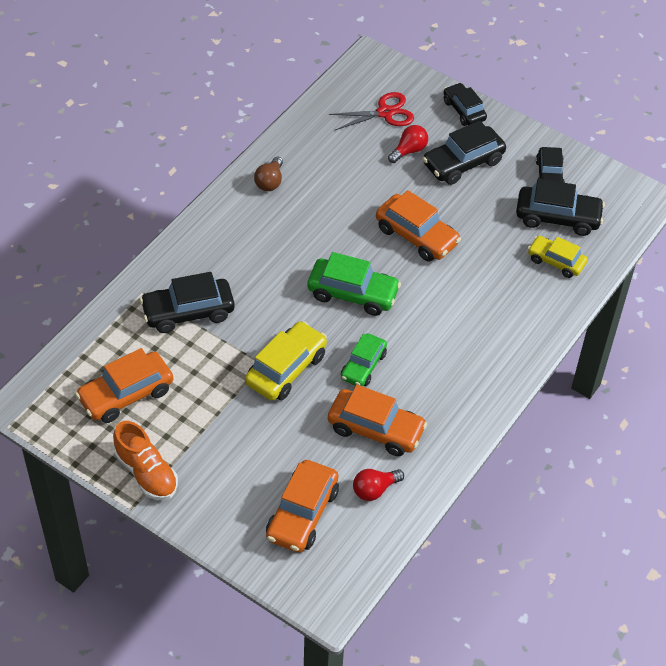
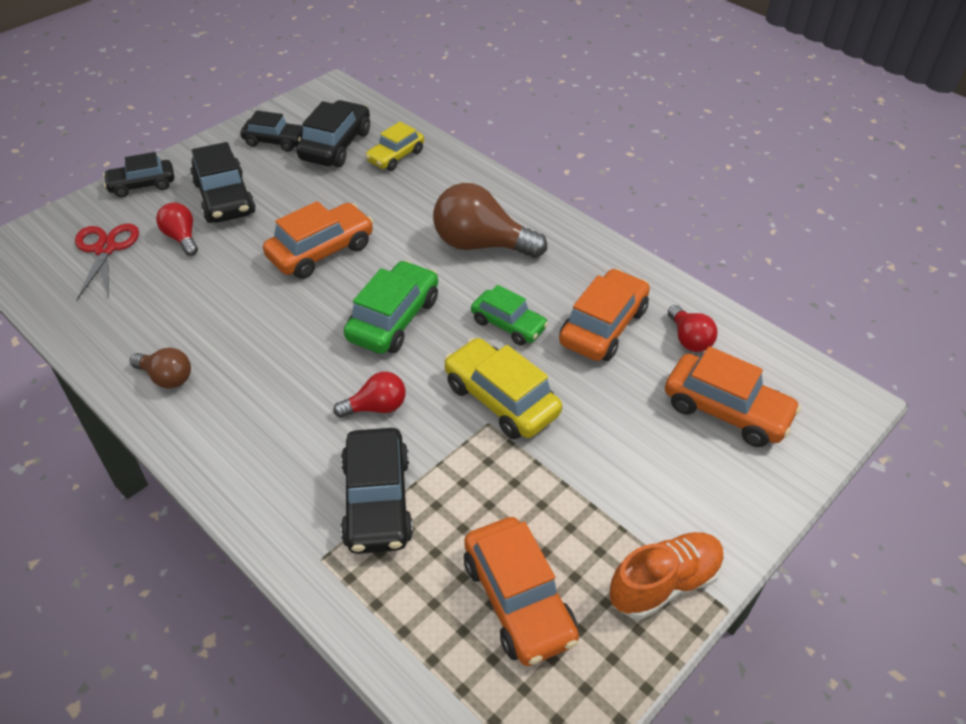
camera: 80 degrees left, 5 degrees down
(265, 298) = (376, 407): none -> red light bulb
(453, 337) = (481, 244): none -> brown light bulb

